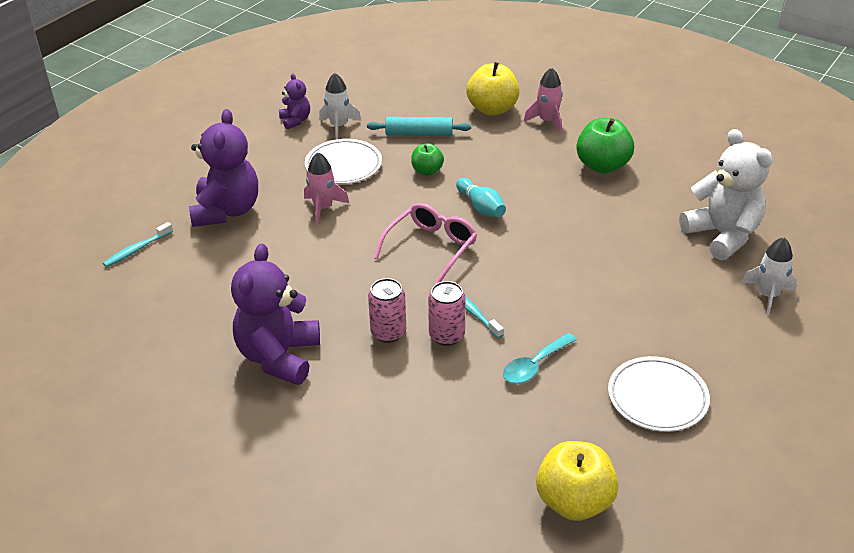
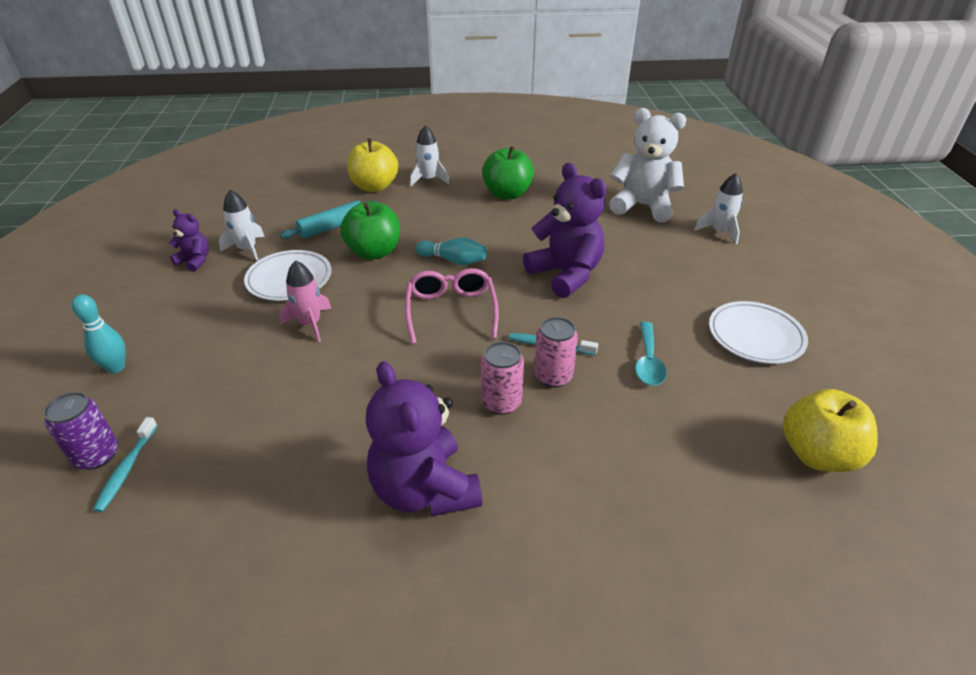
camera: 40 degrees left, 0 degrees up
(129, 232) = (97, 455): none -> purple can
(183, 180) = (116, 367): none -> turquoise bowling pin
(226, 211) = (204, 374): purple teddy bear -> purple teddy bear (565, 274)
(427, 171) = (374, 252): green apple -> green apple, size x1.73
(547, 121) = (429, 180): pink rocket -> white rocket

